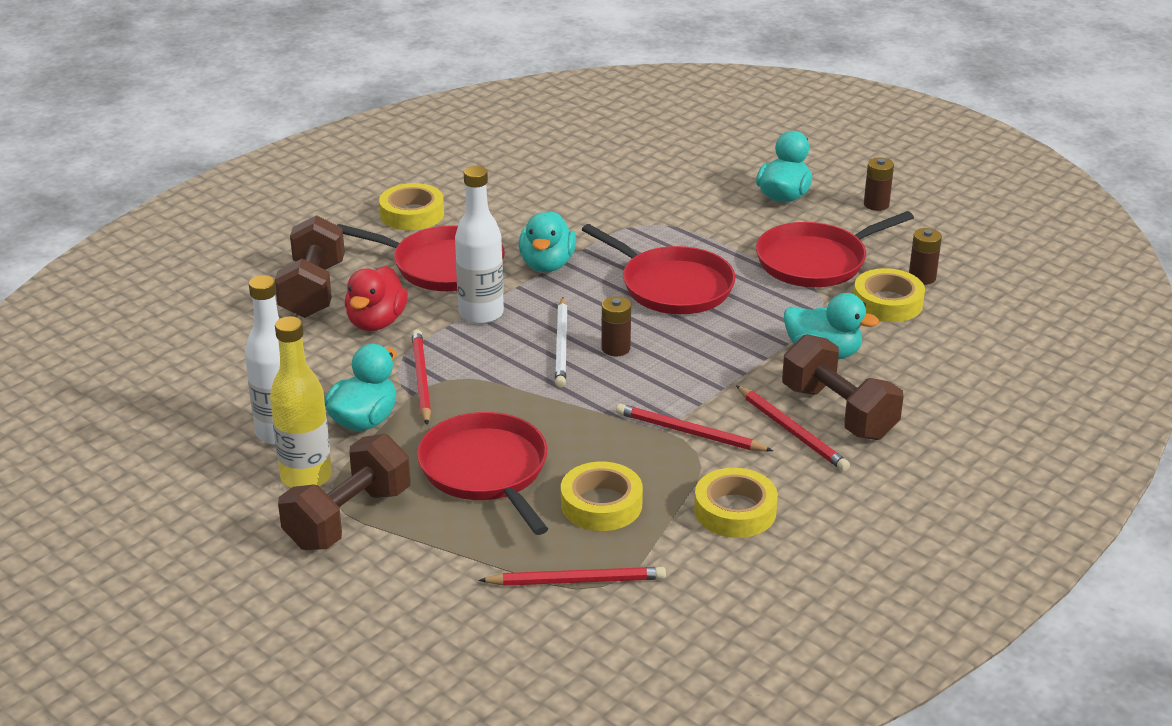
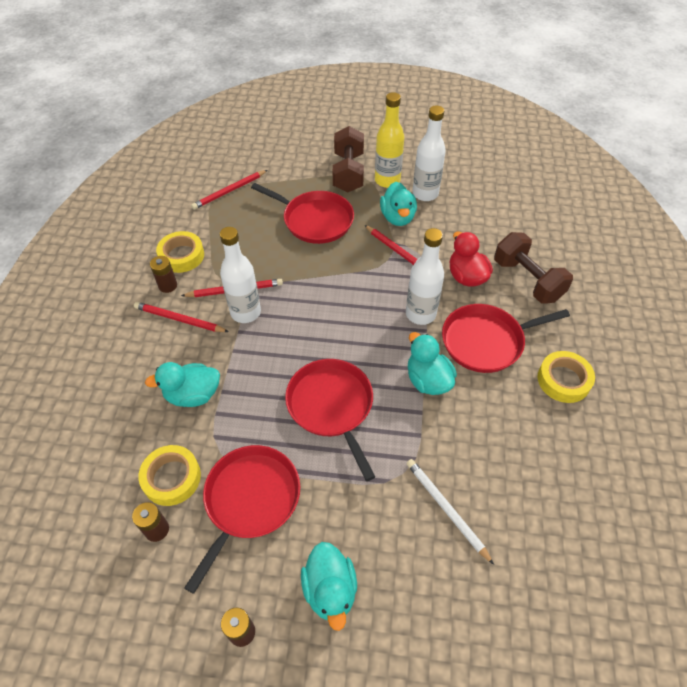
camera: 145 degrees right, 20 degrees up
(562, 345) = (353, 314): white pencil -> white pencil (446, 509)
(601, 504) = (247, 229): yellow tape -> none
(615, 348) = (321, 329): brown battery -> brown battery (168, 285)
(672, 286) = (331, 406): red pan -> red pan turned 60 degrees clockwise
(696, 402) = (245, 312): none -> white bottle
(838, 412) = (159, 348): brown dumbbell -> none

